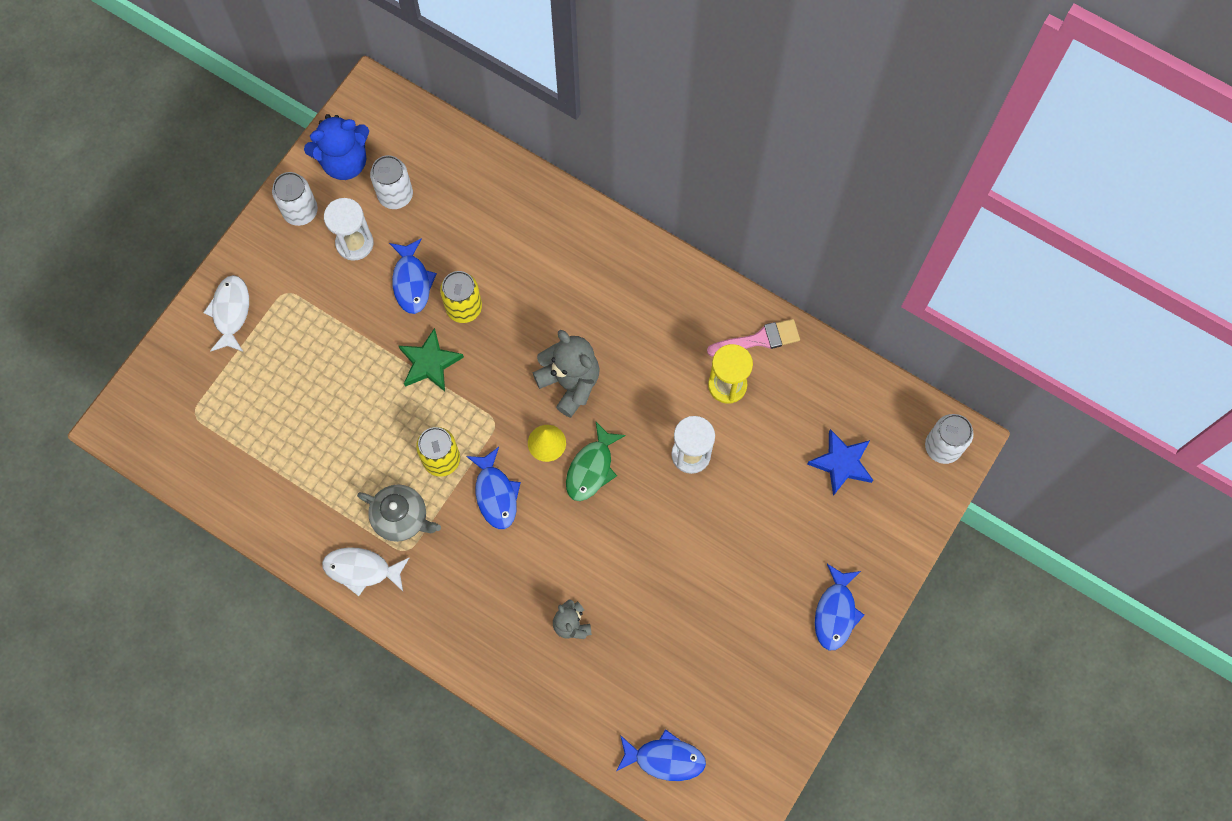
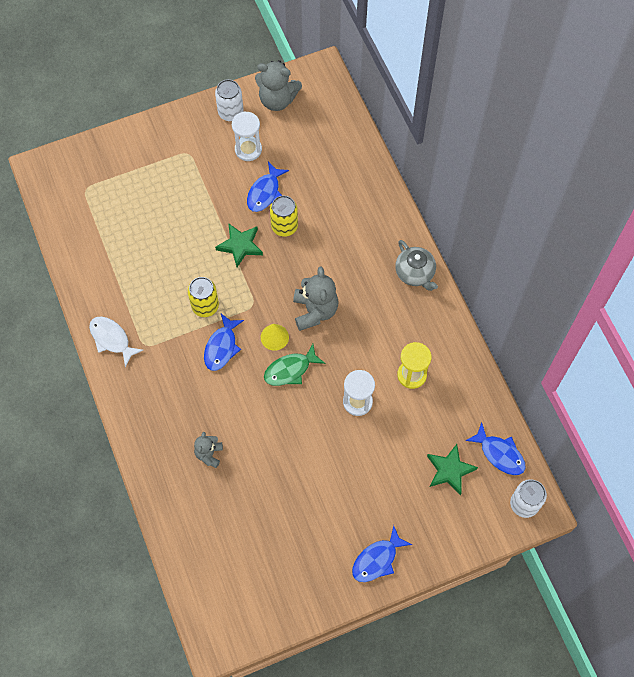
camera: 35 degrees right, 5 degrees down
(231, 312) = (148, 145): white fish -> none
(344, 162) = (277, 100): blue teddy bear -> grey teddy bear
(395, 195) = (293, 137): white can -> none
(401, 518) = (157, 324): grey teapot -> grey teapot (415, 273)
(665, 758) = (205, 573): blue fish -> blue fish (499, 454)
(759, 339) = (452, 360): pink brush -> none
(841, 463) = (450, 470): blue star -> green star

